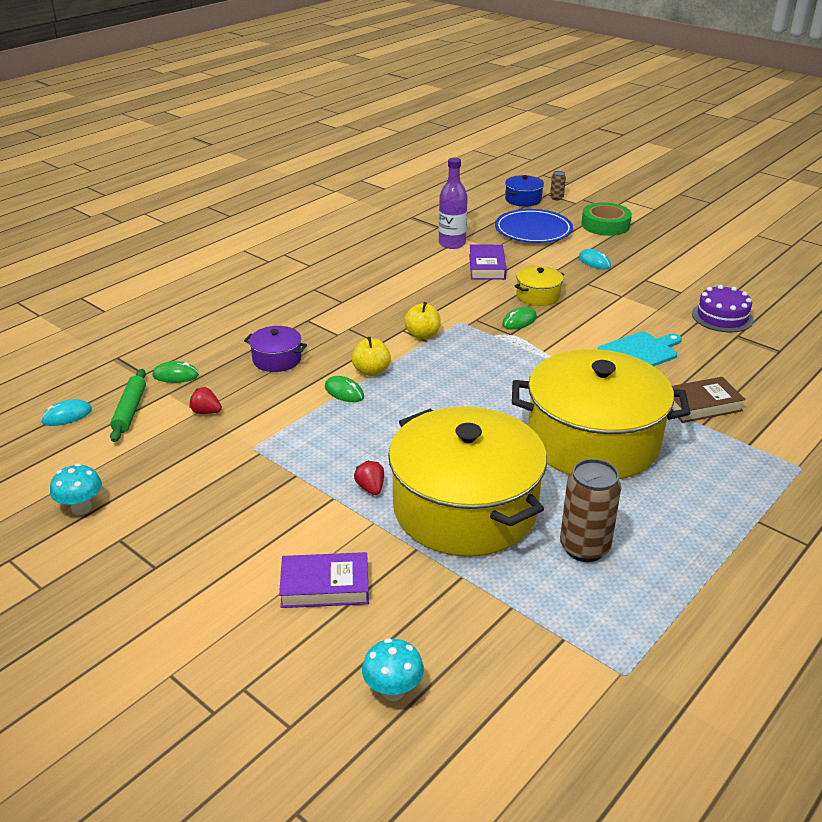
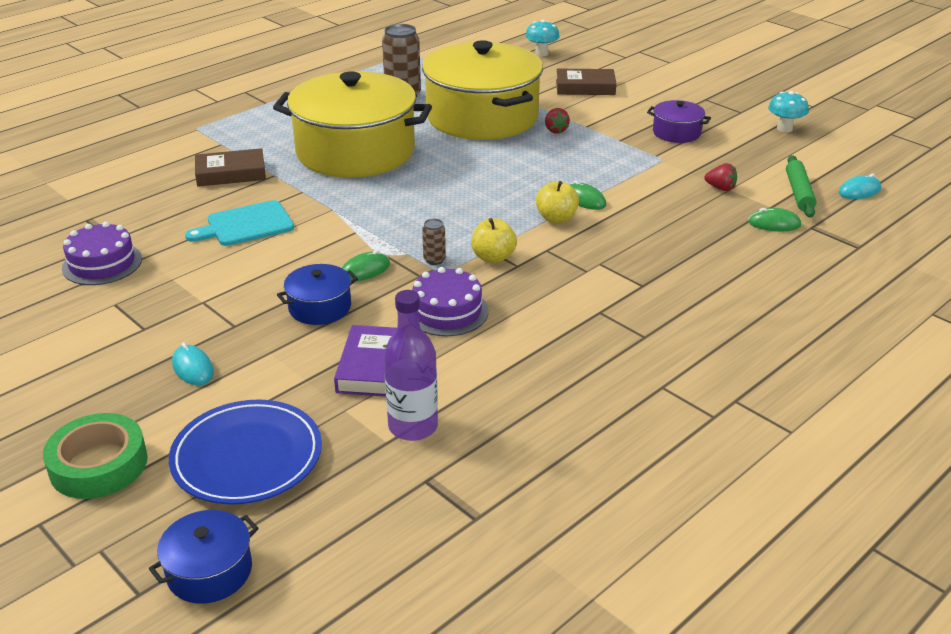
camera: 175 degrees left, 0 degrees up
(277, 359) = (666, 236): purple pot -> purple pot (676, 133)
(325, 586) = (585, 87): purple book -> brown book
(448, 297) = (447, 311): none -> purple cake
(538, 296) = (320, 307): yellow pot -> blue pot
(556, 198) = (129, 573): brown can -> brown can (434, 260)

